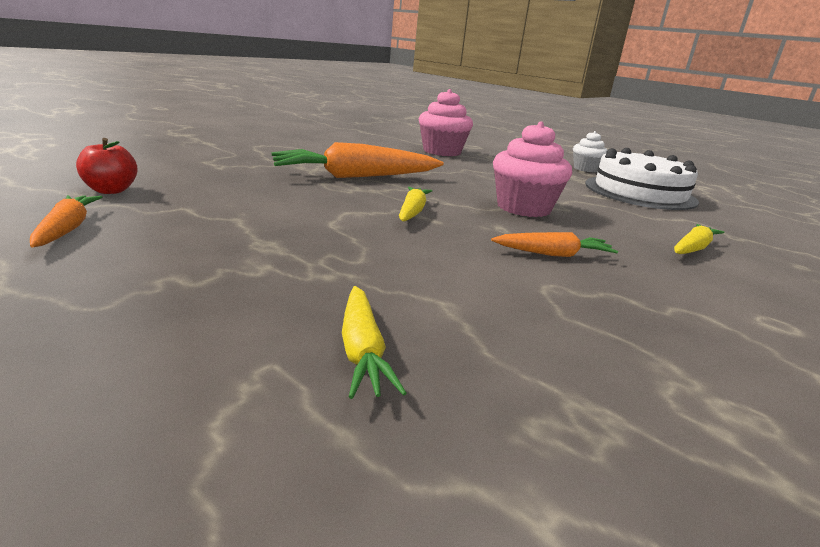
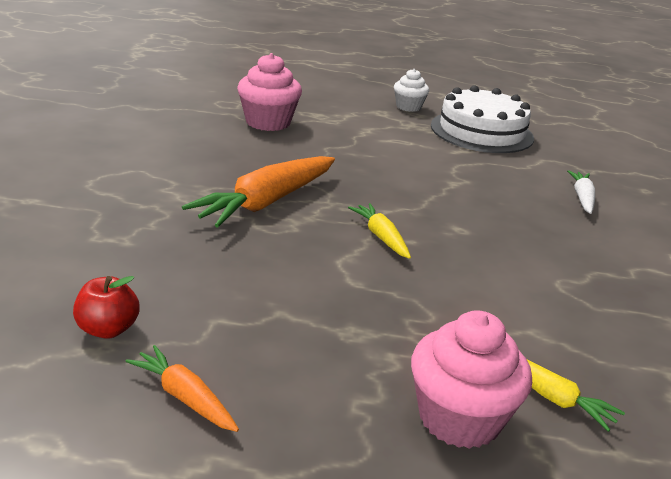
camera: 35 degrees left, 5 degrees up
(523, 208) = (440, 193): pink cupcake -> pink cupcake (459, 418)
(553, 254) = (524, 246): orange carrot -> none
(693, 248) = (582, 198): yellow carrot -> white carrot

